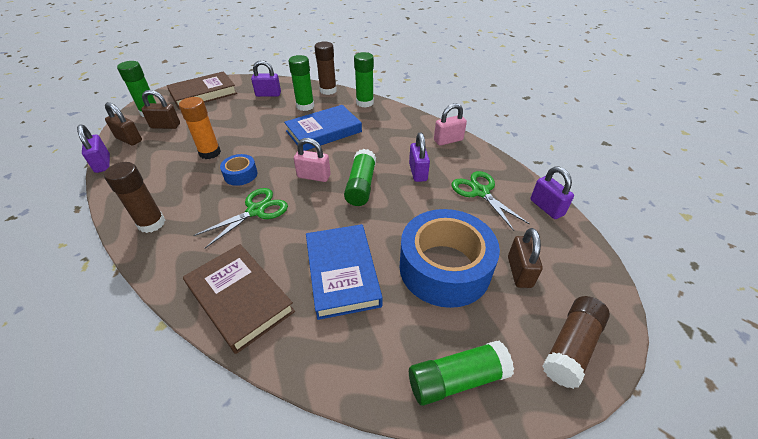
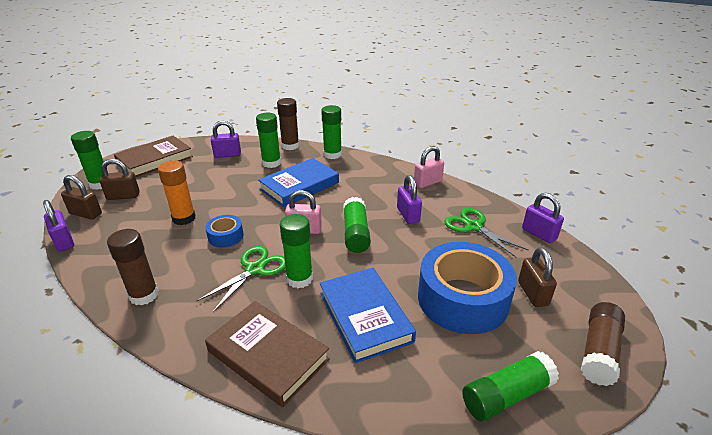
camera: 10 degrees left, 10 degrees down
(293, 225) = (299, 279): none -> green glue stick

